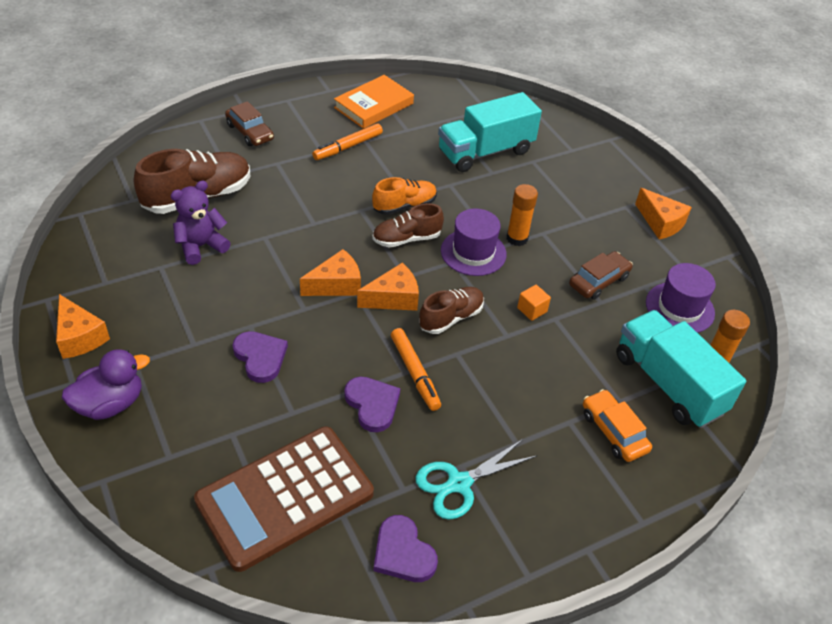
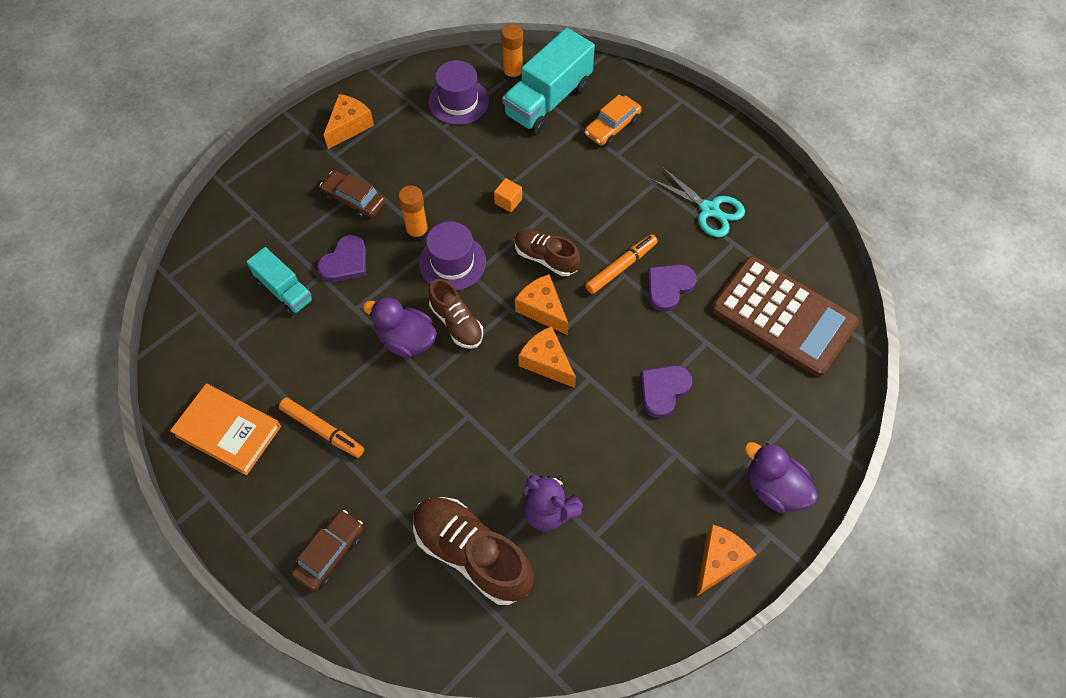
camera: 105 degrees left, 15 degrees up
(403, 553) = (783, 228): purple heart -> purple heart (345, 262)
(404, 206) = (406, 340): orange shoe -> purple duck
(485, 152) = (284, 291): turquoise truck -> turquoise truck, size x0.60
(599, 281) = (450, 160): brown car -> brown car (354, 200)

